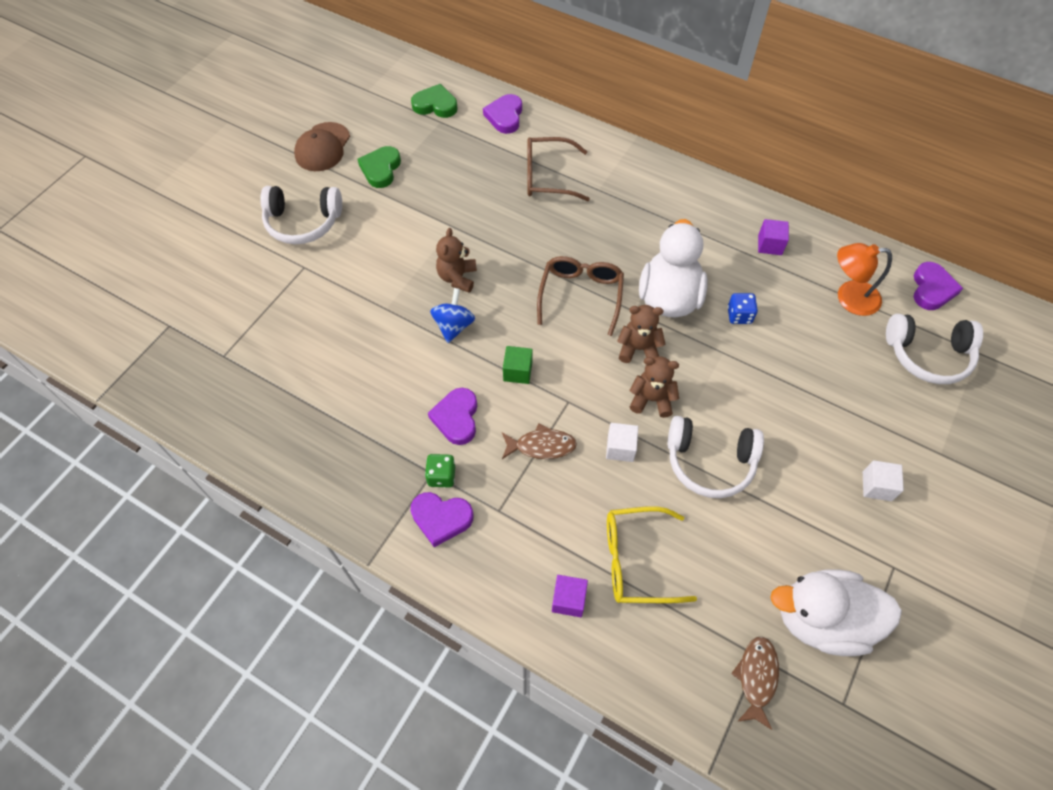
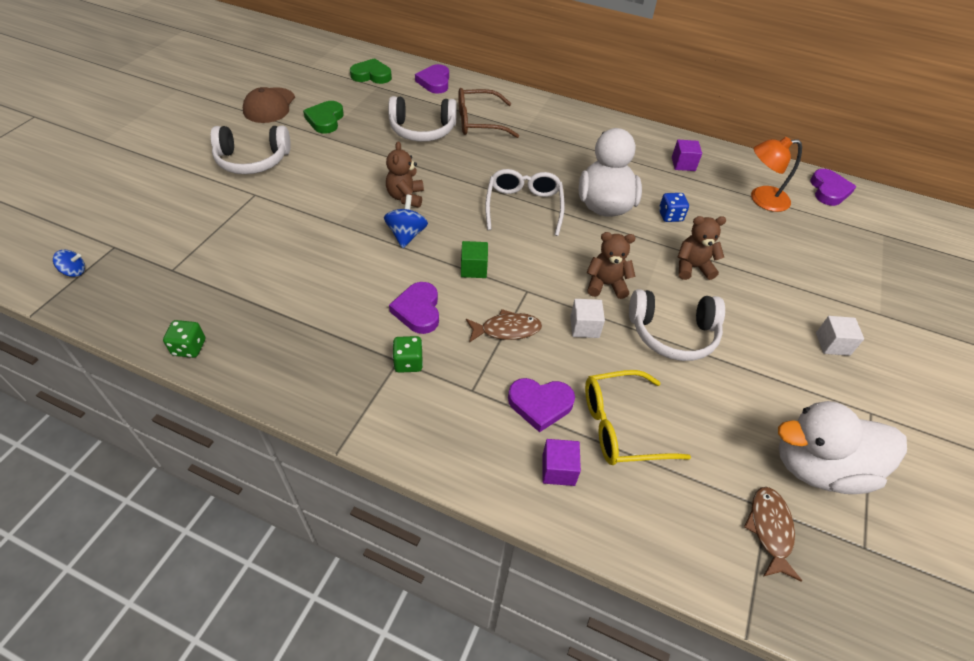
camera: 10 degrees left, 10 degrees down
(134, 353) = (74, 271): none -> blue spinning top
(240, 445) = (189, 347): none -> green dice
(441, 518) = (412, 402): purple heart -> purple heart (540, 404)
(580, 296) = (523, 207): brown glasses -> white glasses
(638, 349) = (585, 245): brown teddy bear -> brown teddy bear (692, 267)
(928, 355) = (842, 238): white headphones -> white headphones (422, 130)

